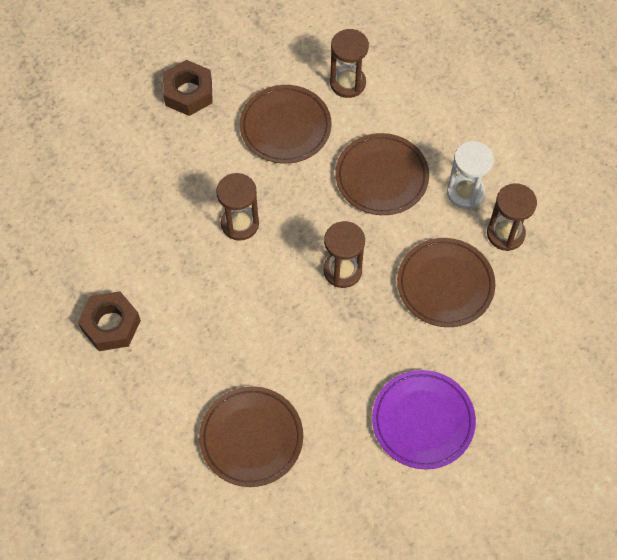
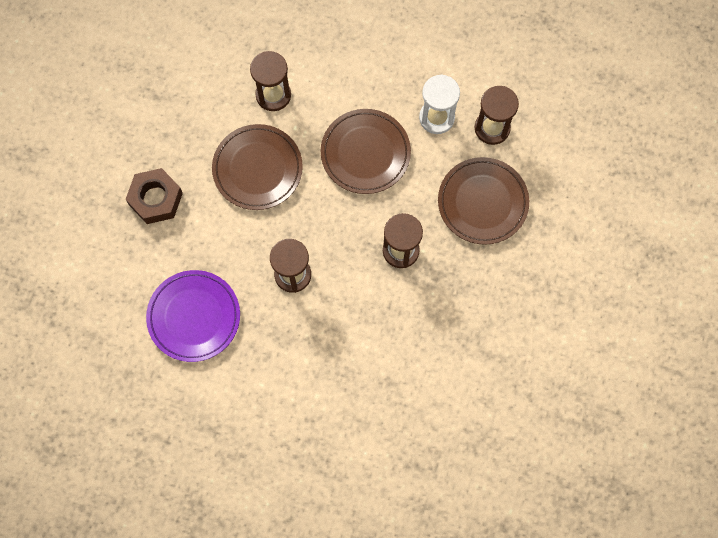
camera: 40 degrees left, 10 degrees up
(111, 325) = (267, 432): brown nut -> none
(251, 438) = (446, 430): brown plate -> none
(423, 421) = (553, 318): purple plate -> purple plate (194, 317)

